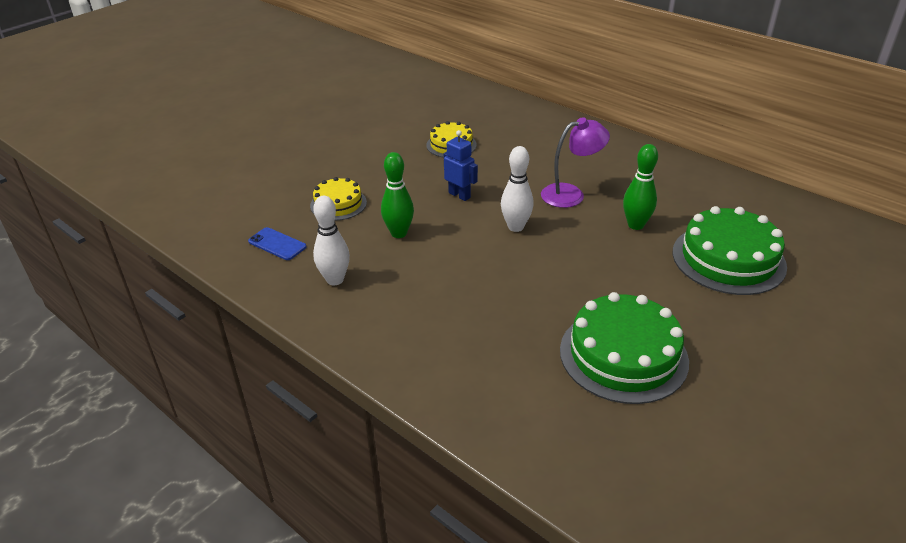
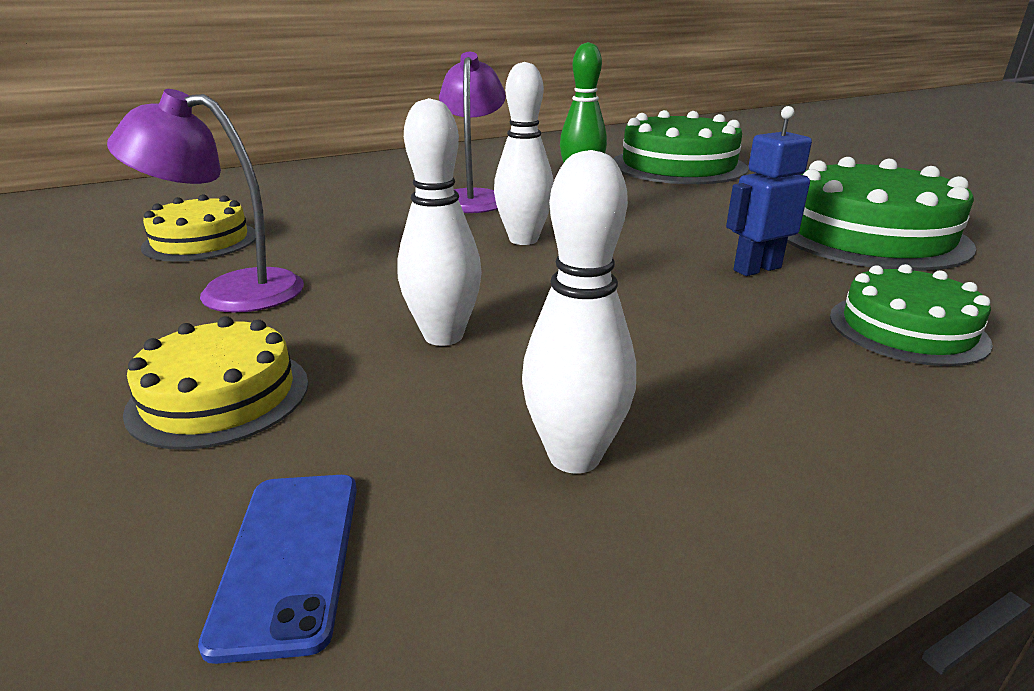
camera: 70 degrees left, 10 degrees down
(277, 244) = (289, 558): blue phone -> blue phone turned 60 degrees counterclockwise
(399, 233) = (443, 336): green bowling pin -> white bowling pin
(408, 174) = (231, 291): none -> purple lamp
(459, 195) = (378, 261): blue robot -> blue robot (756, 269)
(477, 361) = (907, 329): none -> green cake

